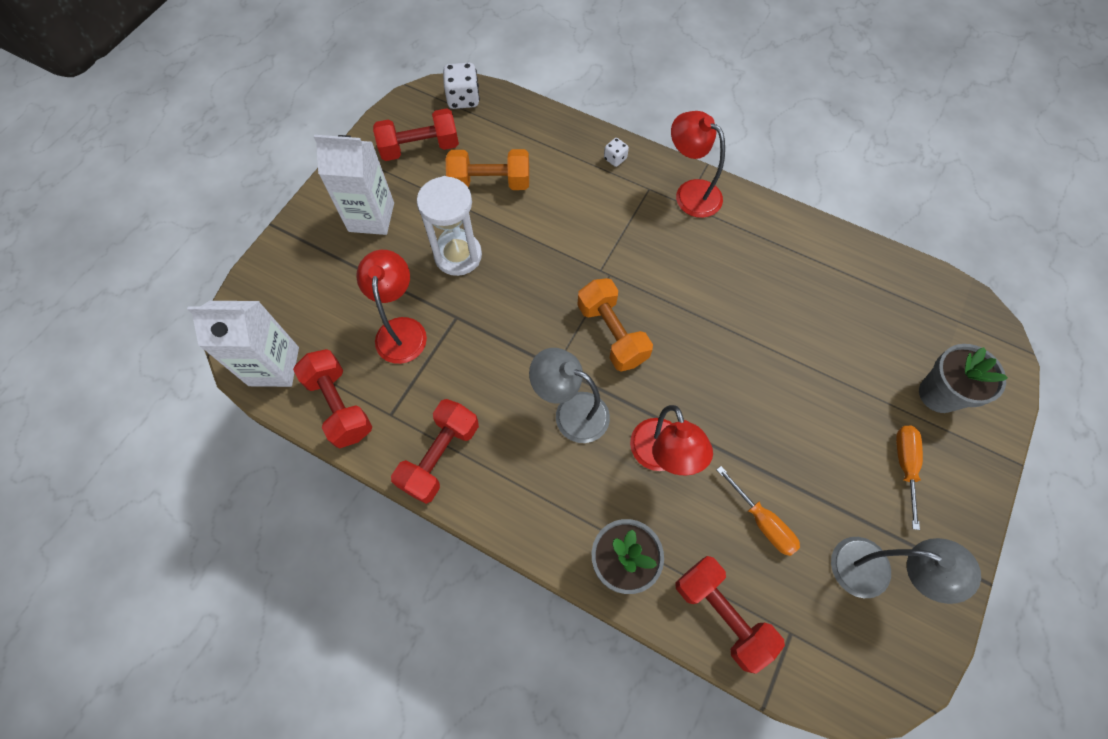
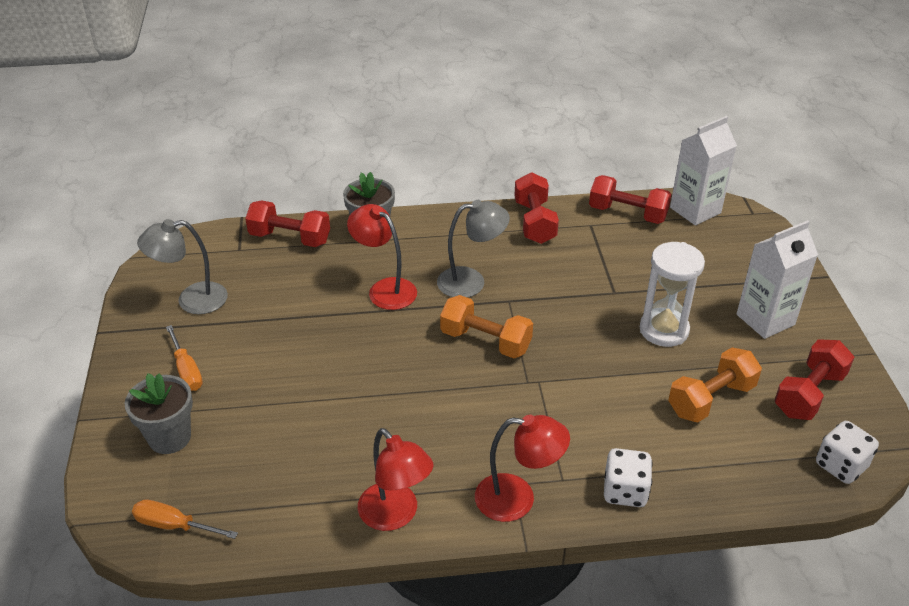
camera: 145 degrees right, 25 degrees down
(401, 329) = (642, 266): red lamp -> red lamp (395, 515)
(615, 159) = (625, 491): white dice -> white dice, size x1.78
(762, 521) = (287, 289): orange screwdriver -> orange screwdriver (174, 525)

